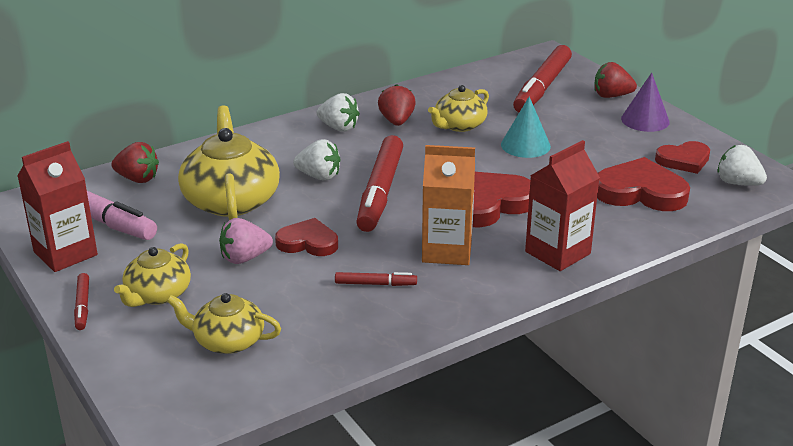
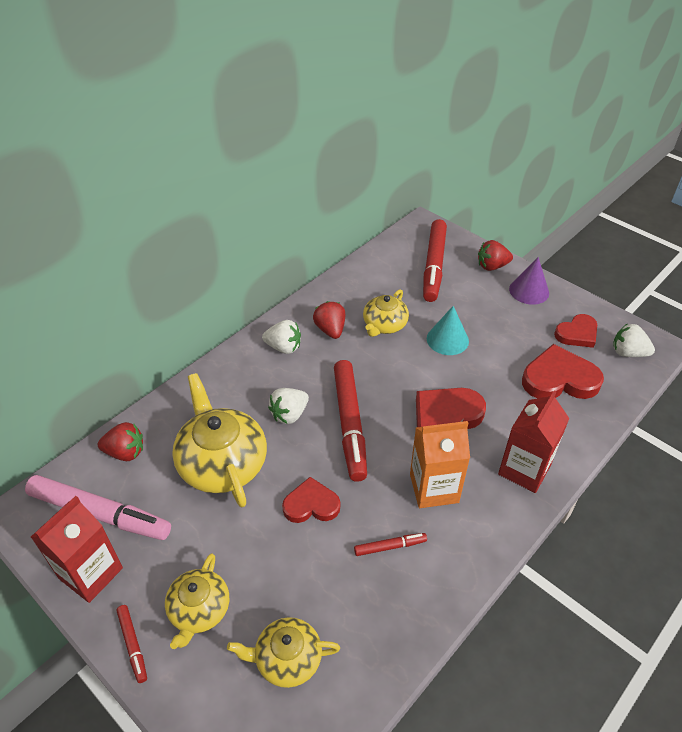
camera: 15 degrees left, 15 degrees up
(244, 258) = (262, 539): pink strawberry -> none
(319, 176) = (289, 414): white strawberry -> white strawberry turned 135 degrees clockwise

